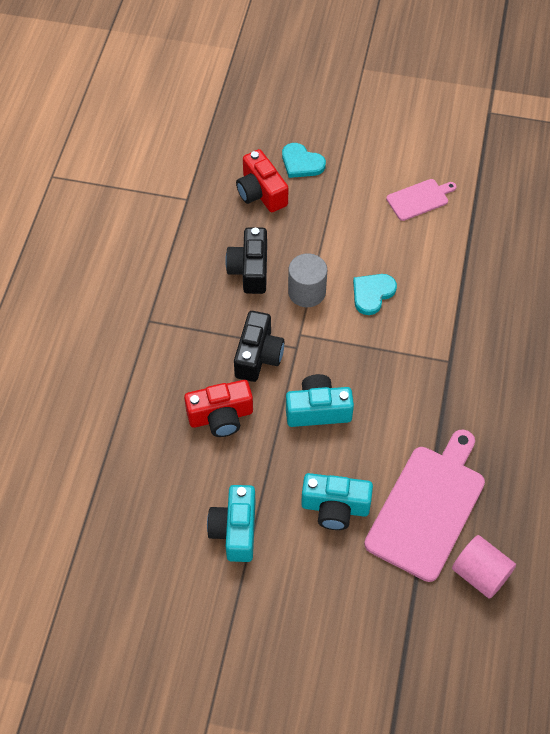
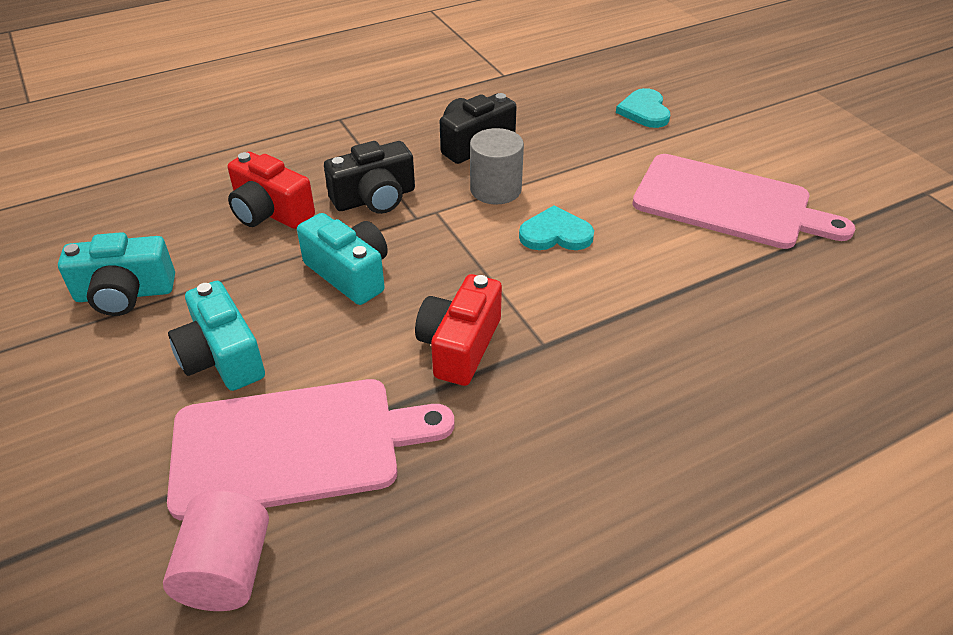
camera: 50 degrees right, 15 degrees down
(235, 530) = (125, 294): turquoise camera -> turquoise camera turned 150 degrees counterclockwise
(261, 192) = (573, 107): red camera -> red camera (459, 346)
(419, 199) = (728, 203): pink cutting board -> pink cutting board, size x1.98

